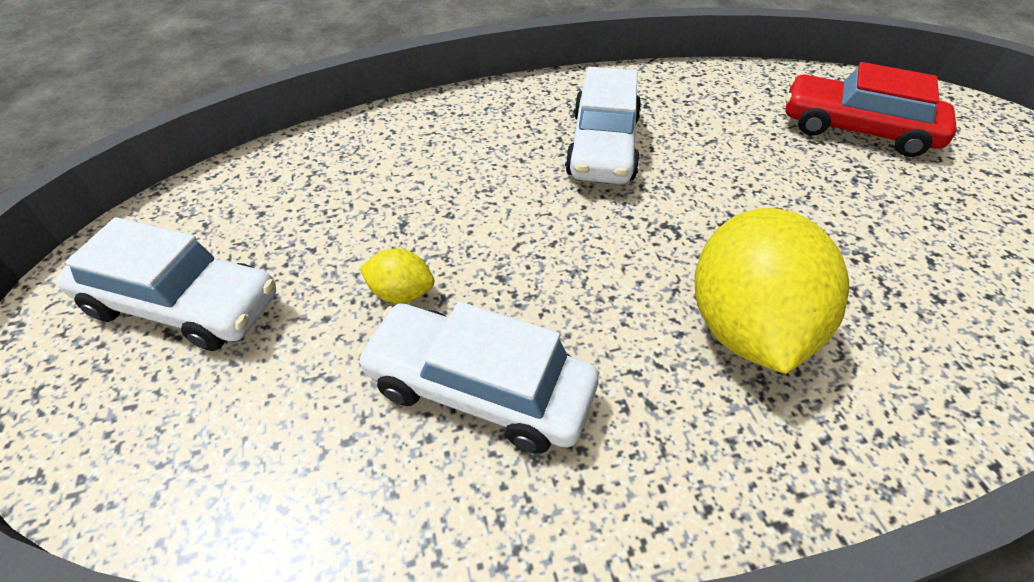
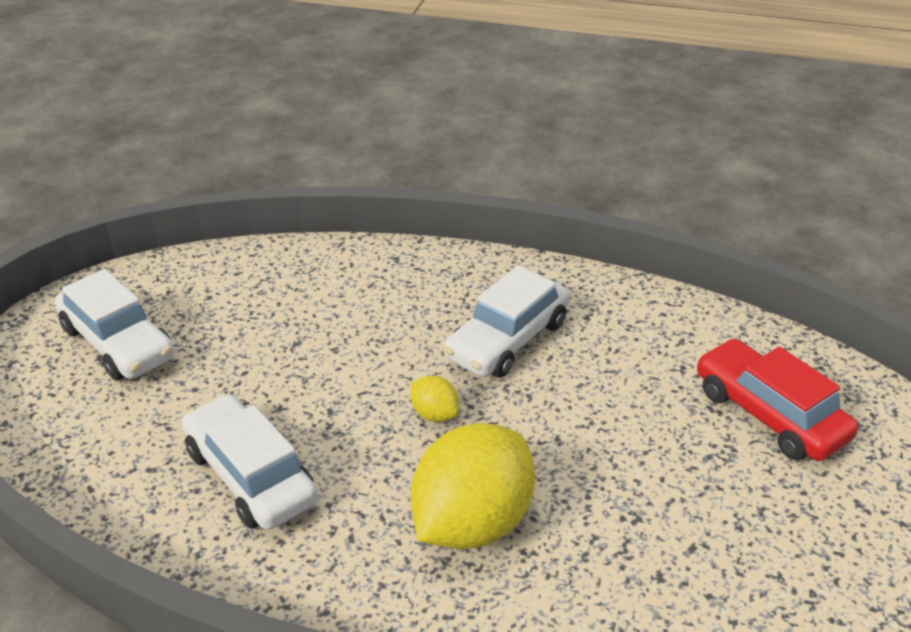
camera: 30 degrees right, 10 degrees down
(401, 293) = (254, 393): yellow lemon -> yellow lemon (434, 414)

